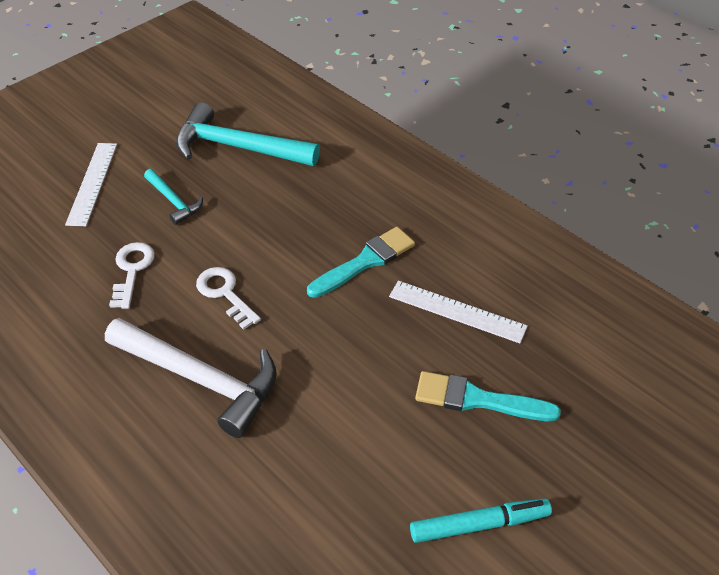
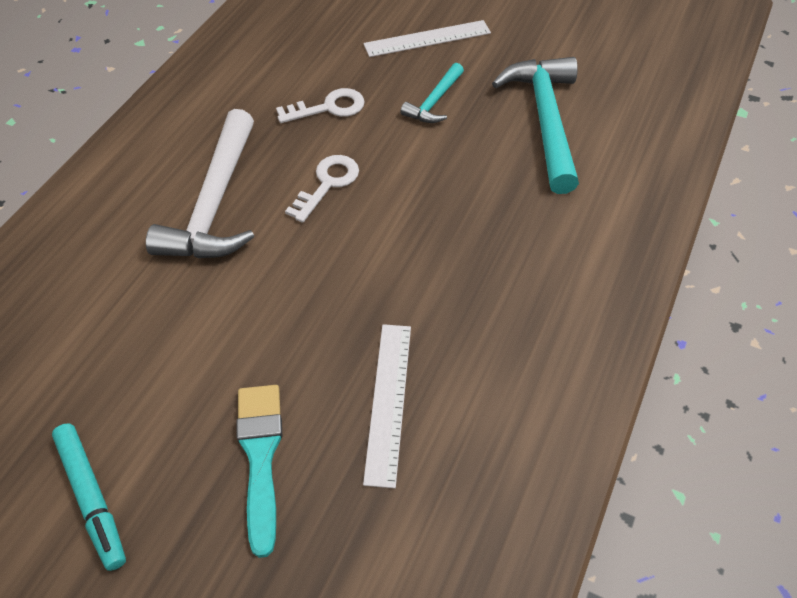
camera: 70 degrees right, 5 degrees up
(365, 262) = (426, 287): turquoise brush -> none

